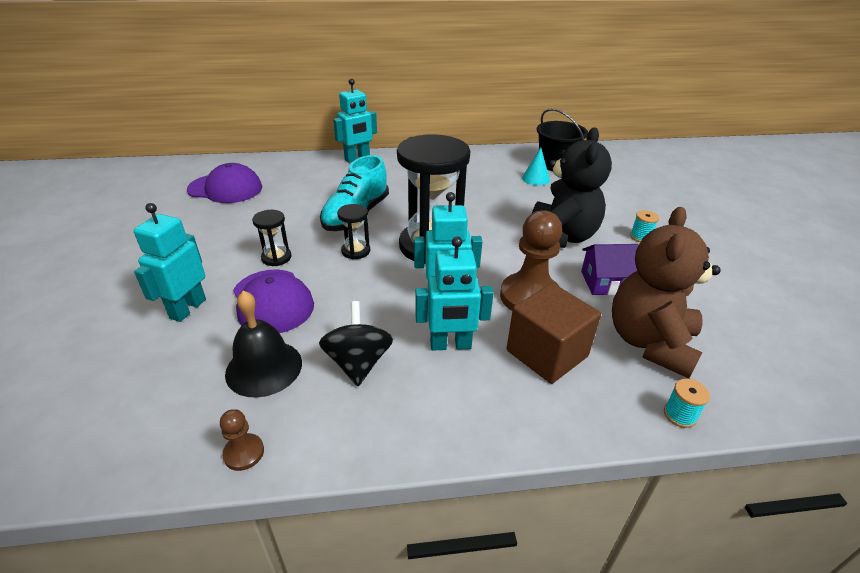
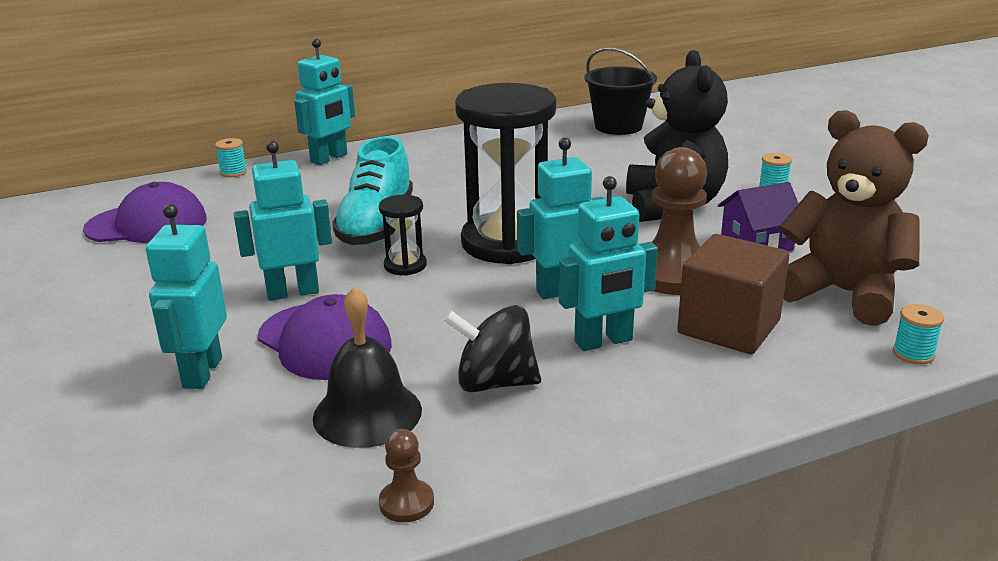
camera: 15 degrees left, 10 degrees down
(276, 257) = (292, 292): black hourglass -> turquoise robot
(296, 159) = (233, 172): none -> turquoise spool
(358, 363) = (495, 383): black spinning top -> black spinning top turned 60 degrees counterclockwise
(535, 178) = (601, 146): turquoise cone -> none
(650, 342) = (843, 293): brown teddy bear -> brown teddy bear turned 120 degrees clockwise

